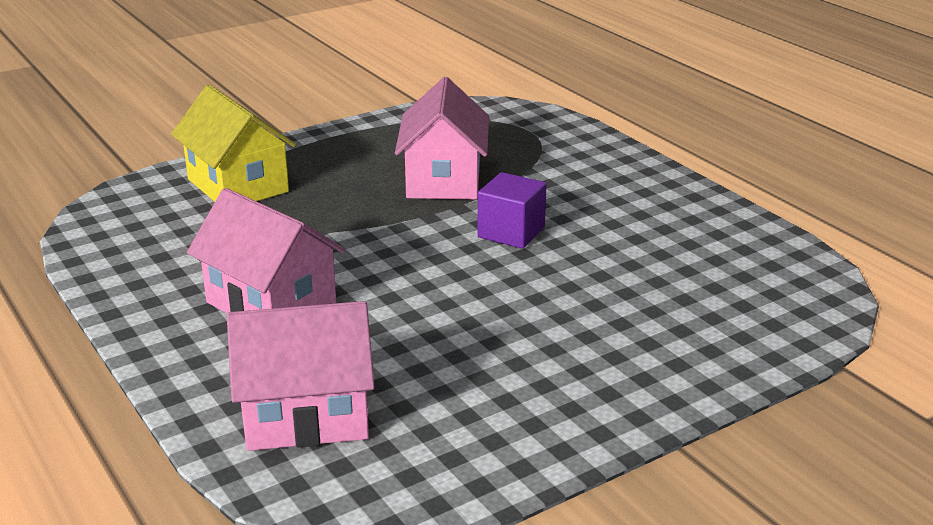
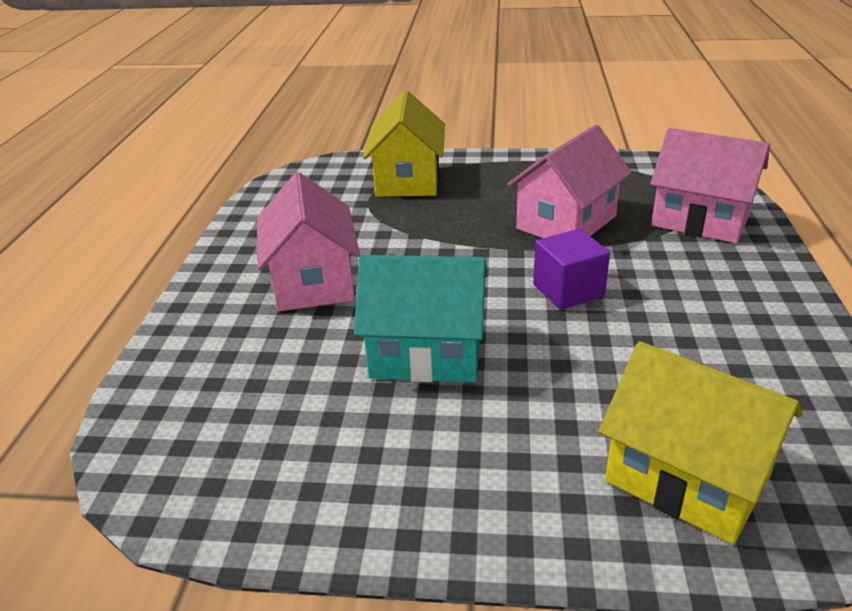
camera: 40 degrees right, 5 degrees up
(306, 415) = (216, 388): pink house -> pink house (700, 219)
(456, 318) = (426, 353): none -> turquoise house
(728, 320) = (687, 478): none -> yellow house

